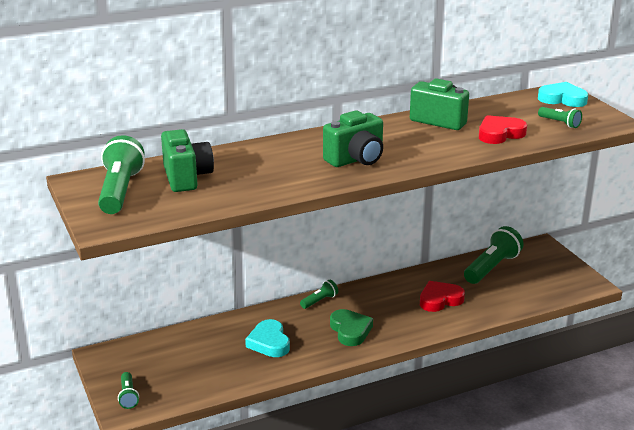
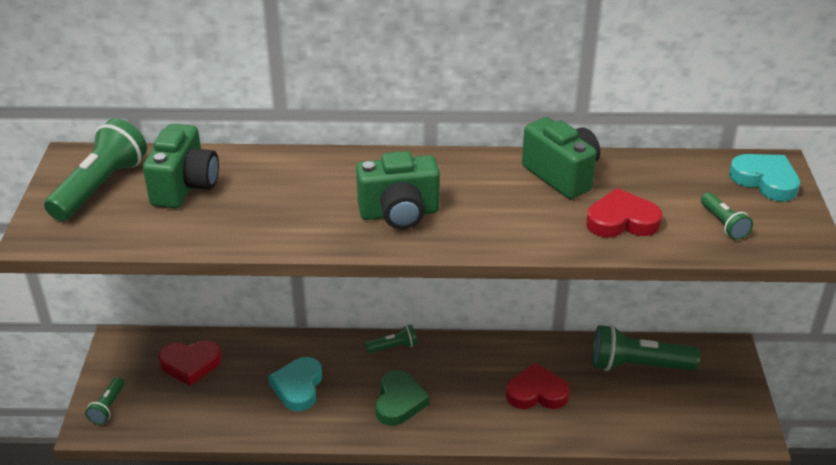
camera: 25 degrees right, 10 degrees up
(173, 352) = (190, 364): none -> red heart
(492, 267) = (637, 365): green flashlight -> green flashlight turned 150 degrees counterclockwise

